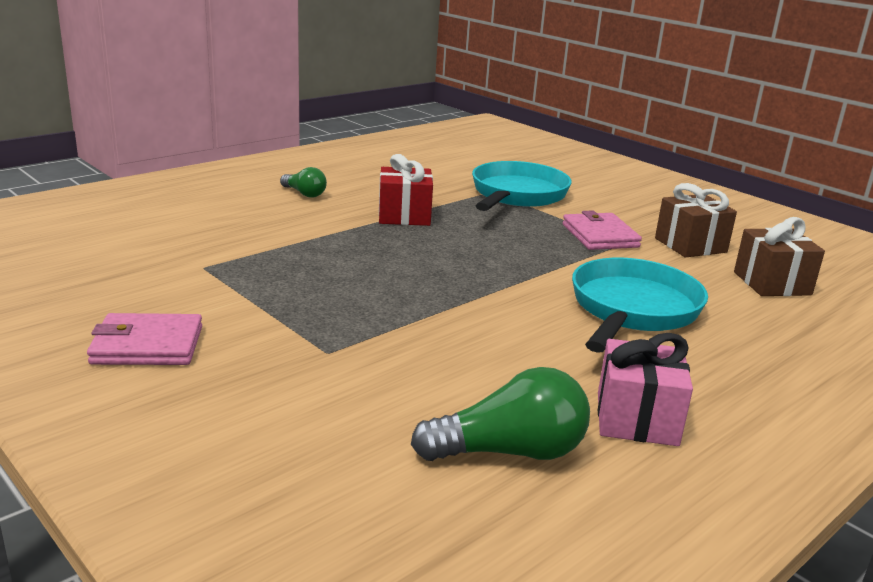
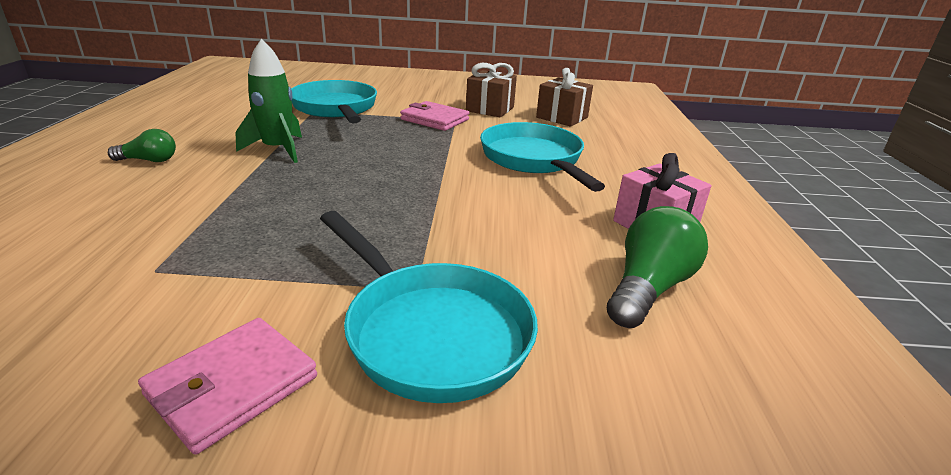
camera: 45 degrees left, 5 degrees up
(288, 380) = (430, 332): none -> turquoise pan
(404, 216) = (278, 150): red gift -> green rocket

